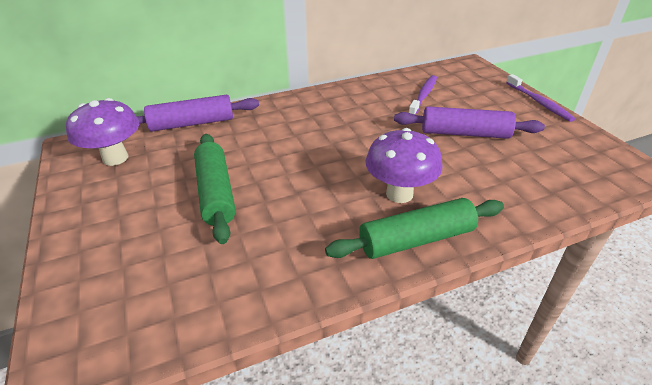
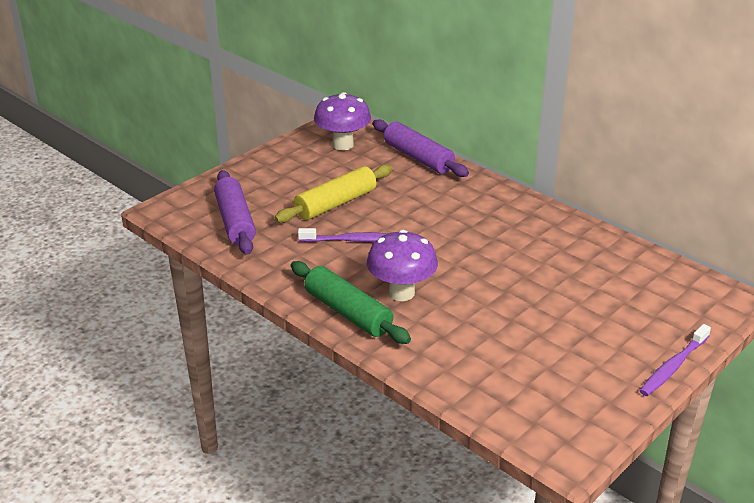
camera: 65 degrees right, 5 degrees down
(215, 193) = (335, 203): green rolling pin -> yellow rolling pin
(423, 95) = (601, 275): purple toothbrush -> purple toothbrush (353, 240)
(464, 133) = (540, 316): purple rolling pin -> purple rolling pin (235, 221)

